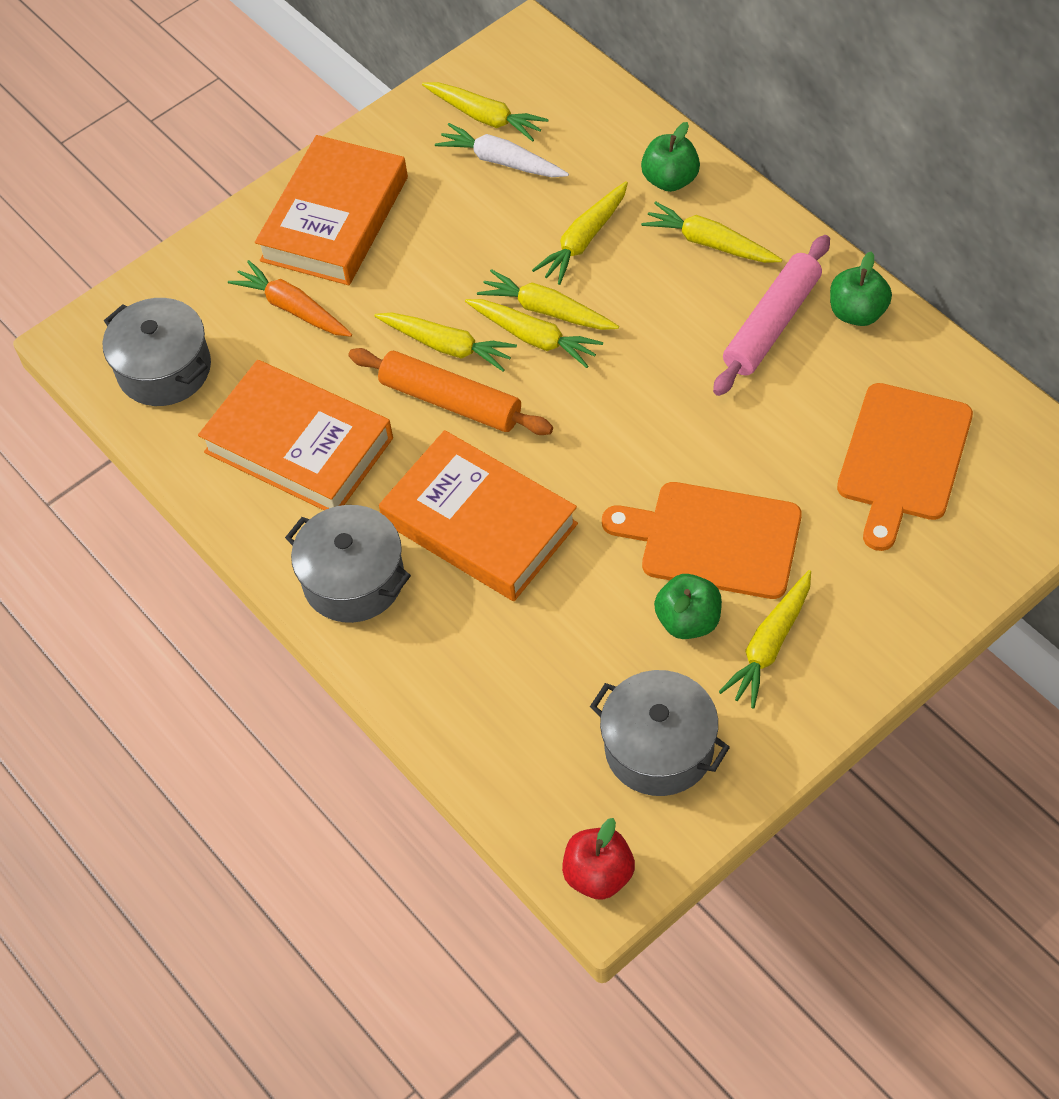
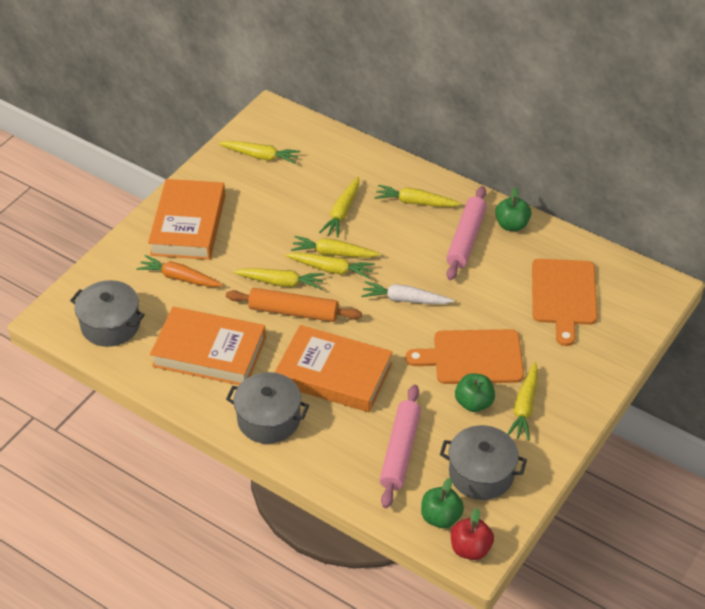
camera: 20 degrees left, 10 degrees down
(501, 161) = (278, 178): white carrot -> white carrot (405, 299)
(542, 679) = (400, 451): none -> pink rolling pin
(670, 180) = (381, 173): green apple -> green apple (441, 517)

